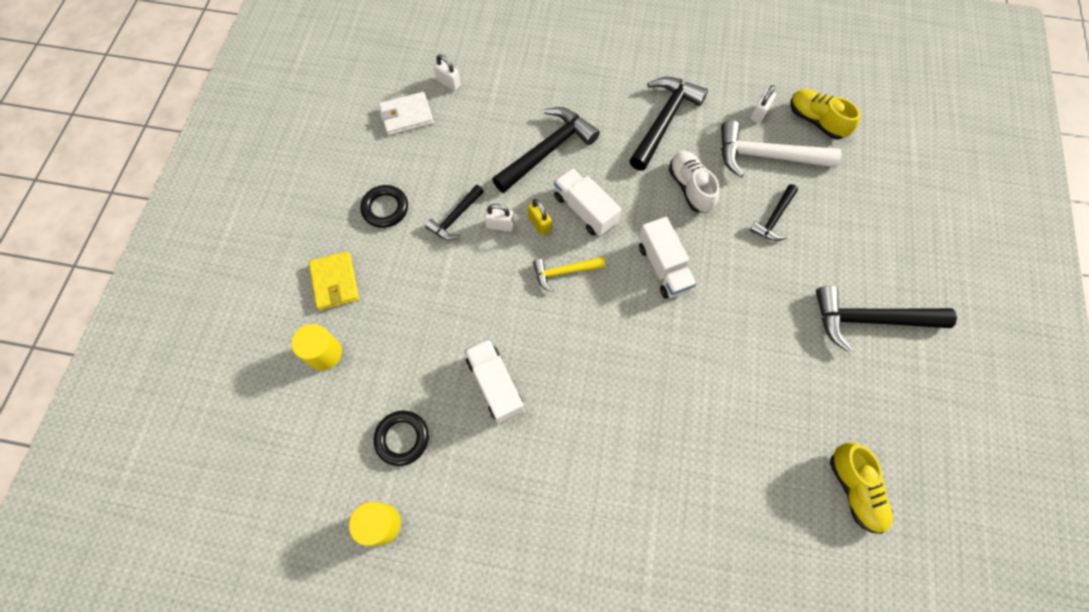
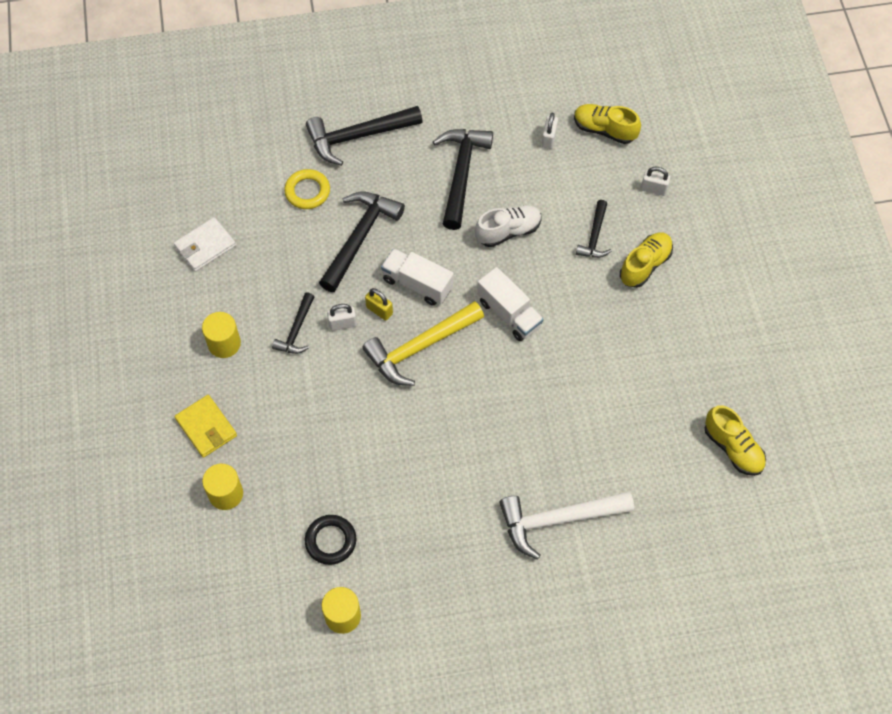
camera: 20 degrees left, 5 degrees down
(385, 208) = (224, 343): black ring -> yellow cylinder
(448, 83) = (233, 199): white padlock -> white padlock (653, 189)
(495, 385) = (396, 468): white truck -> none
(516, 95) = (307, 191): none -> yellow ring
(564, 272) = (420, 348): yellow hammer -> yellow hammer, size x1.78
(690, 187) = (508, 231): white shoe -> white shoe turned 105 degrees clockwise
(766, 156) = (569, 179): white hammer -> white hammer (558, 520)
(816, 263) = (645, 265): none -> yellow shoe
(869, 320) = (705, 301): black hammer -> black hammer (358, 137)

